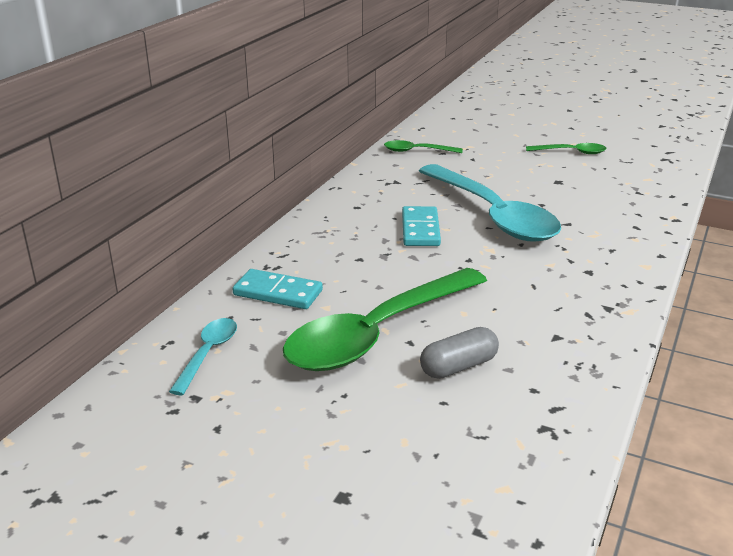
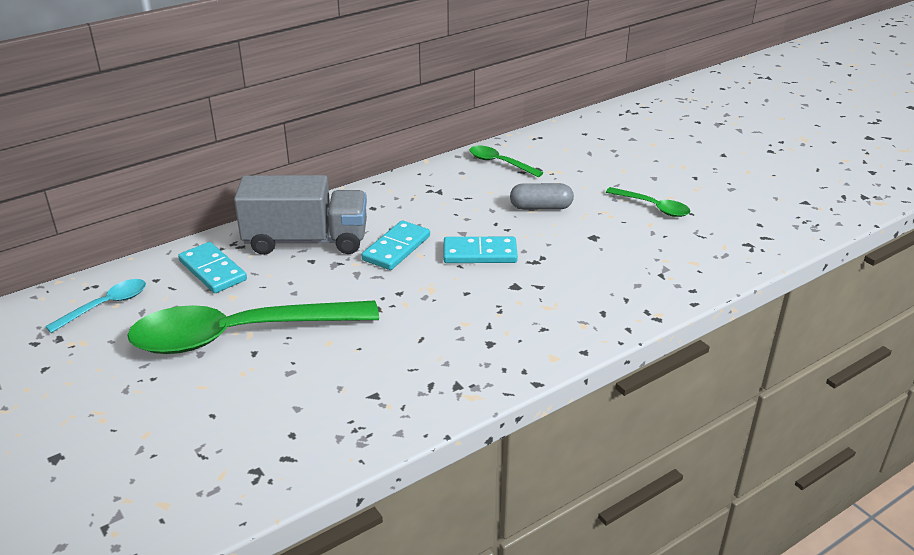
camera: 30 degrees right, 5 degrees up
(333, 246) = (306, 241): none -> grey truck
(458, 366) = (261, 389): grey capsule -> grey capsule (541, 207)
(492, 214) = (480, 253): turquoise spoon -> turquoise domino

